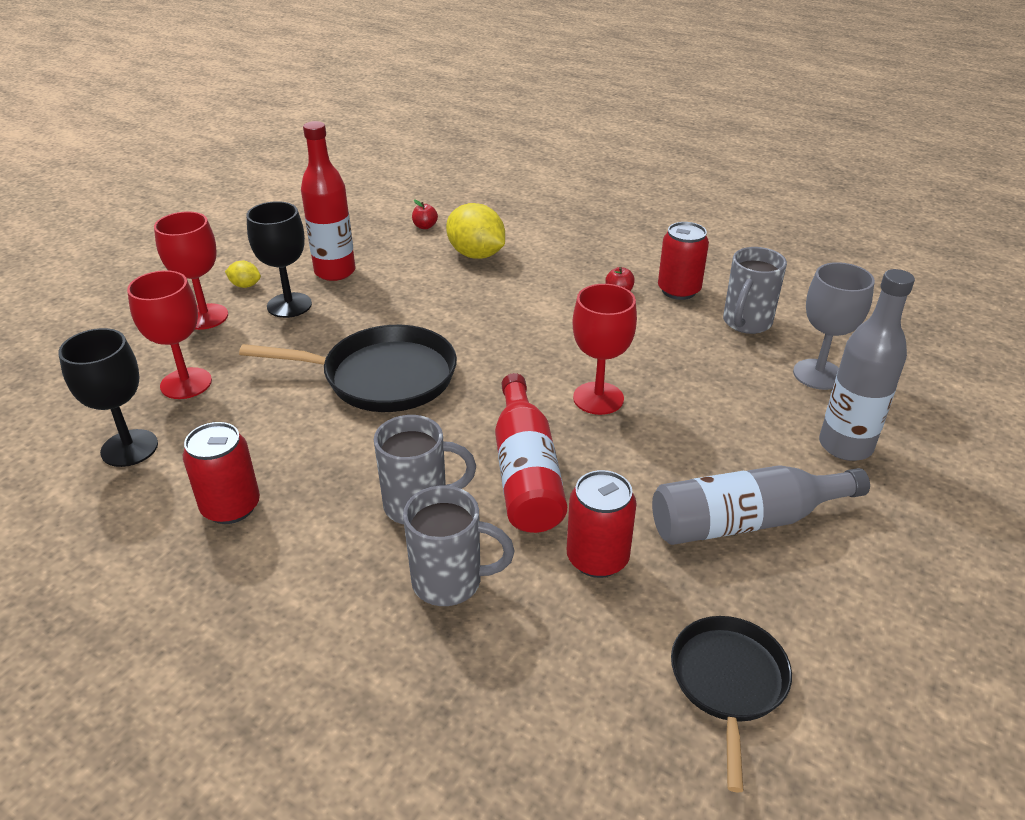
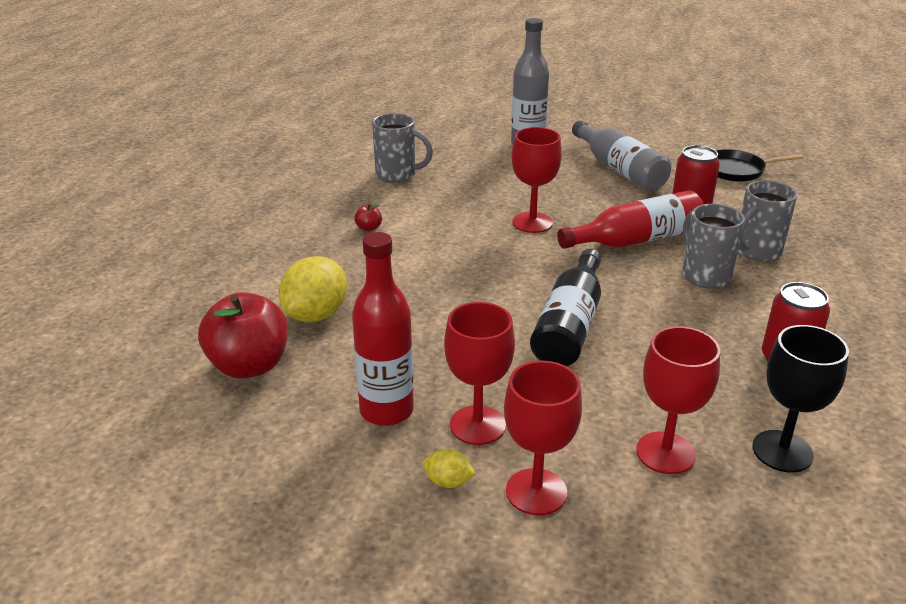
camera: 105 degrees left, 5 degrees down
(245, 285) = (448, 482): yellow lemon -> yellow lemon turned 75 degrees counterclockwise
(289, 305) = (477, 425): black goblet -> red goblet
(383, 377) = (569, 325): black pan -> black bottle
(425, 226) = (249, 365): red apple -> red apple, size x2.50
(450, 582) = (756, 251): grey mug -> grey mug turned 120 degrees counterclockwise
(679, 290) = (356, 202): red can -> none
(818, 374) = (454, 151): grey goblet -> none

